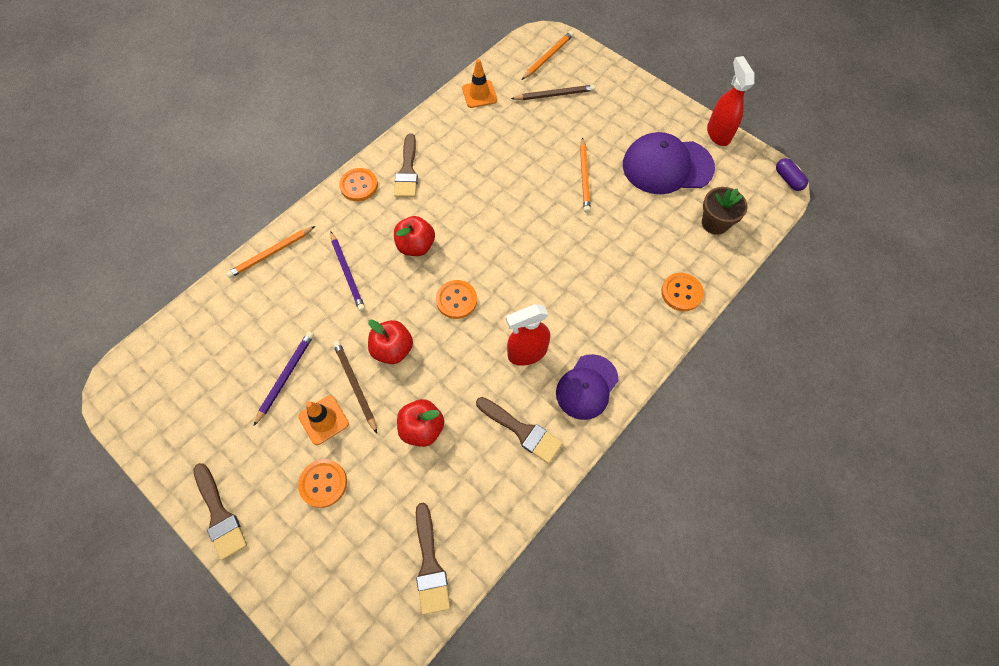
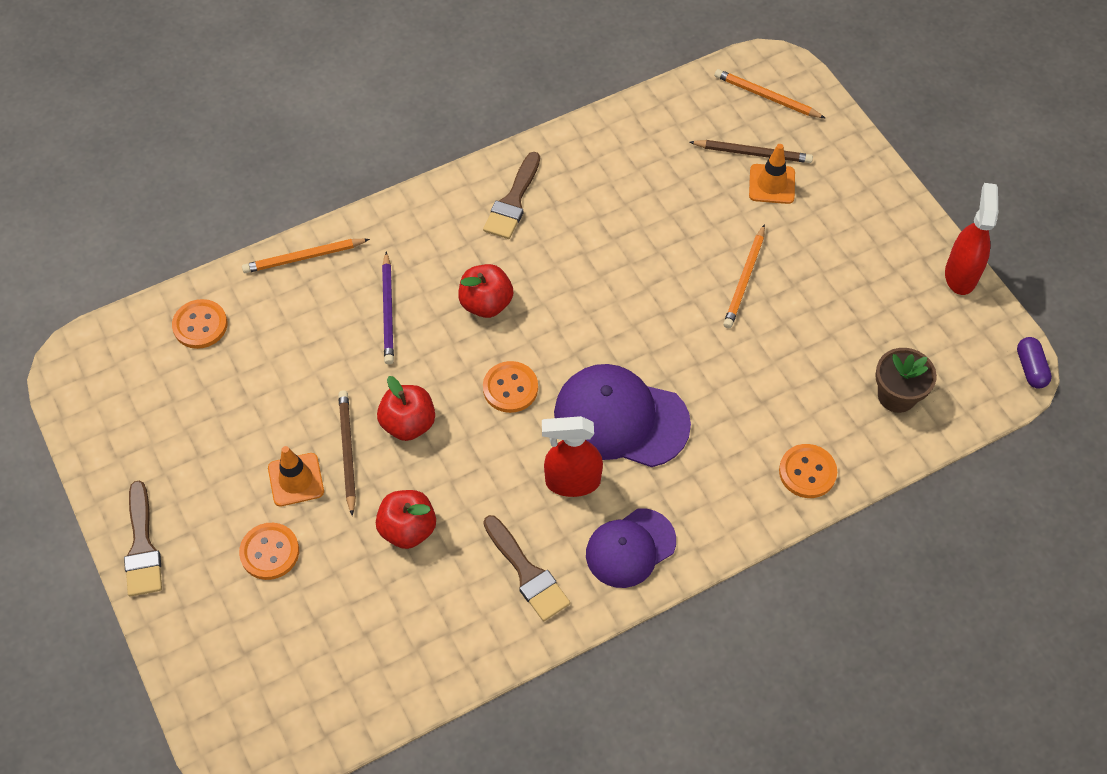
camera: 20 degrees right, 5 degrees down
(286, 377) = (269, 414): purple pencil -> none
(359, 185) = (443, 202): orange button -> orange button (200, 325)
(430, 565) = (358, 685): brown brush -> none
(479, 94) = (650, 123): orange traffic cone -> orange traffic cone (772, 184)
(548, 57) = (767, 97): orange pencil -> orange pencil turned 120 degrees counterclockwise
(667, 166) = (866, 298): purple cap -> purple cap (620, 418)

